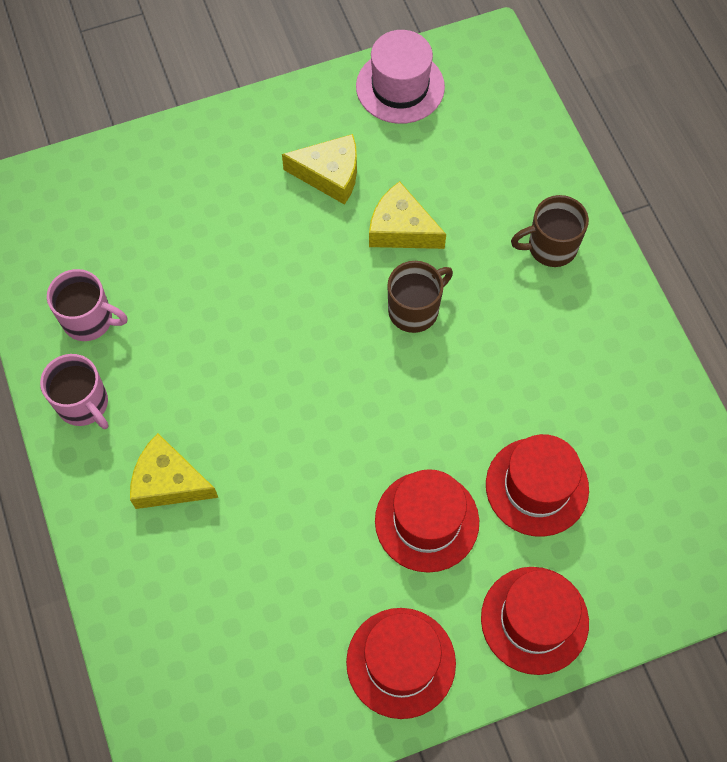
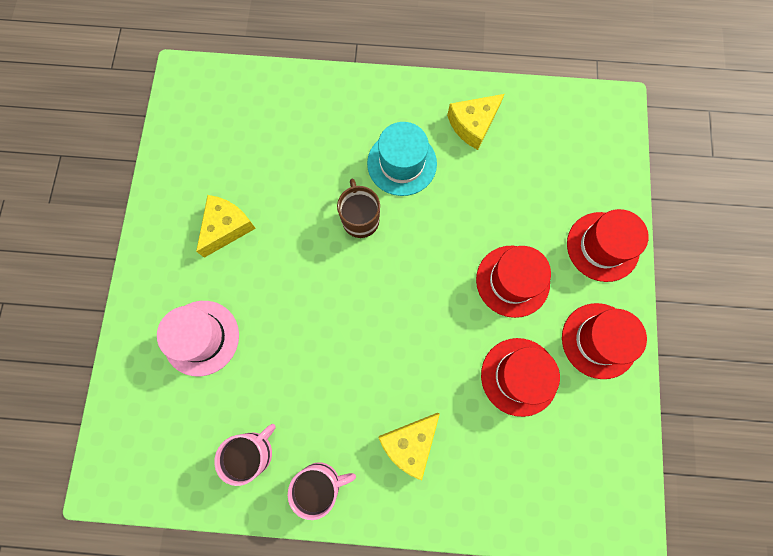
camera: 65 degrees left, 10 degrees up
(400, 87) = (182, 149): pink hat -> pink hat (201, 338)
(401, 229) = (295, 200): yellow cheese -> yellow cheese (473, 124)
(514, 325) = (402, 163): none -> turquoise hat
(537, 486) = (518, 203): red hat -> red hat (519, 376)
(550, 247) = (357, 114): brown mug -> none

